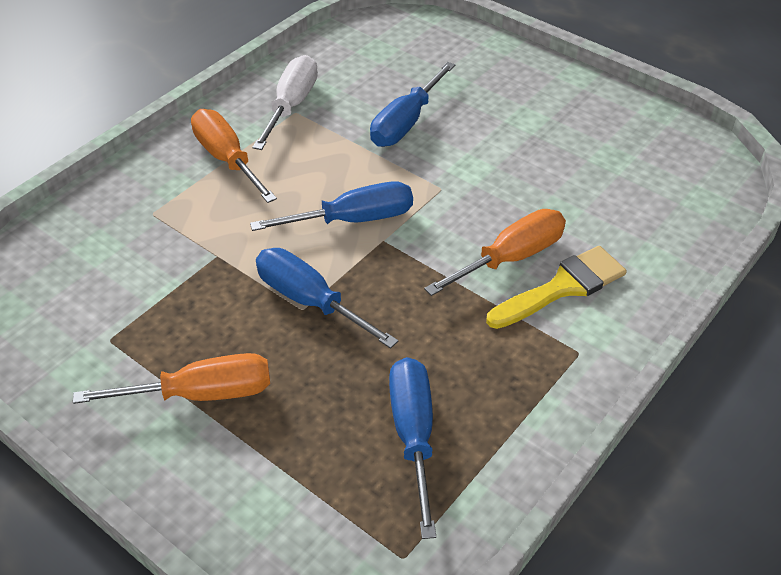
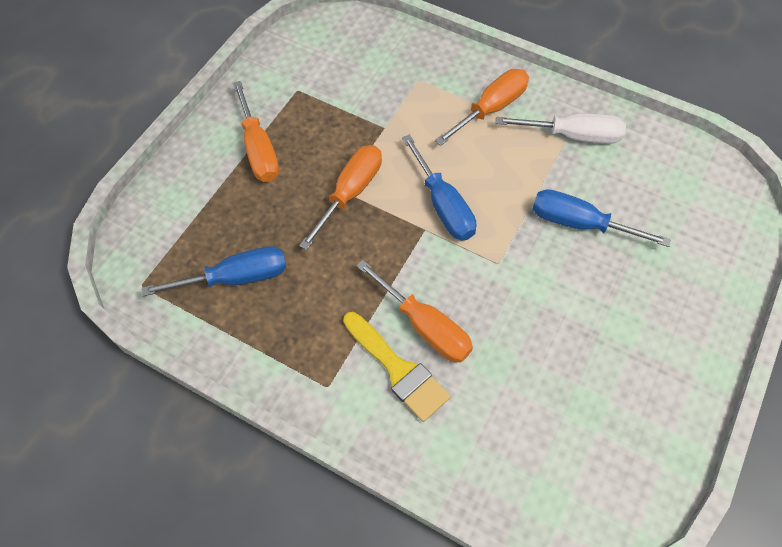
camera: 80 degrees right, 15 degrees up
(310, 301) = (350, 193): blue screwdriver -> orange screwdriver

